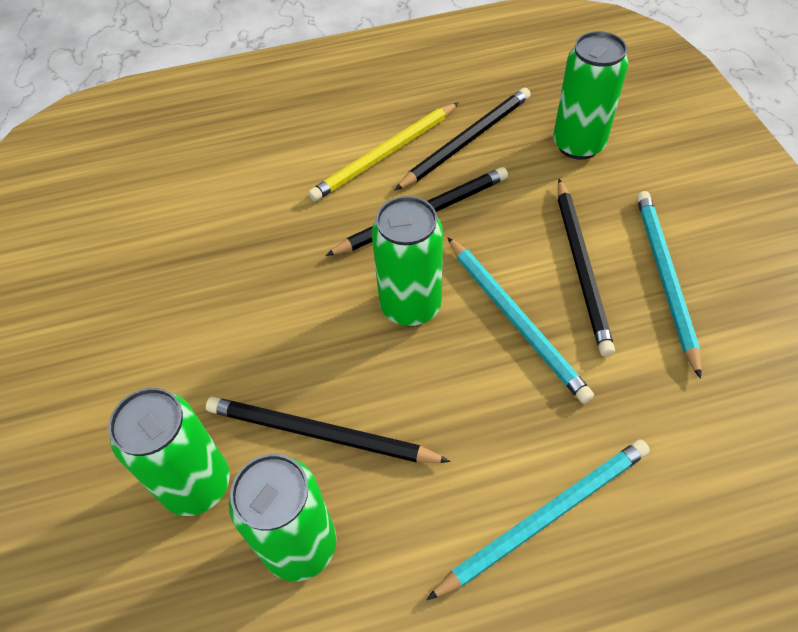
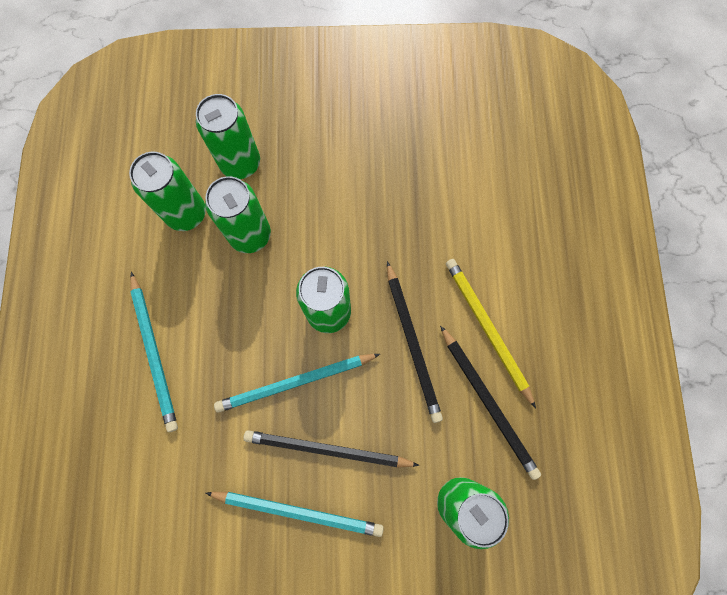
camera: 100 degrees right, 20 degrees up
(320, 434) = (250, 235): black pencil -> green can

